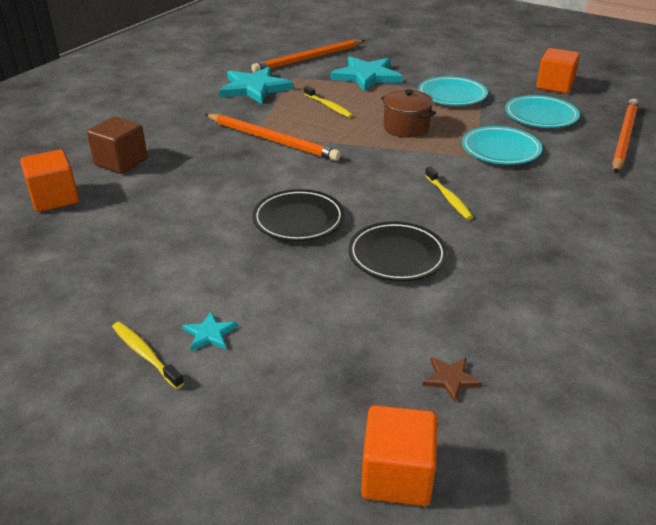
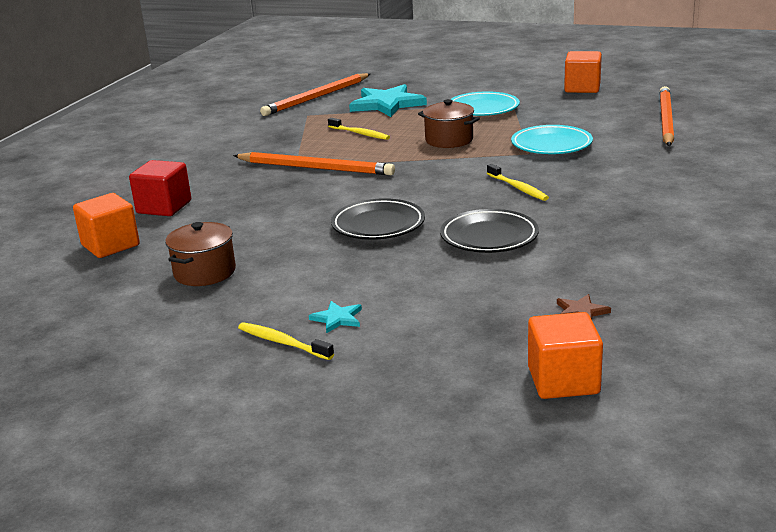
camera: 10 degrees left, 10 degrees down
(118, 248) = (205, 272): none -> brown pot
(121, 162) = (164, 207): brown cube -> red cube
(254, 88) = (272, 129): turquoise star -> none
(540, 116) = (579, 114): turquoise plate -> none

